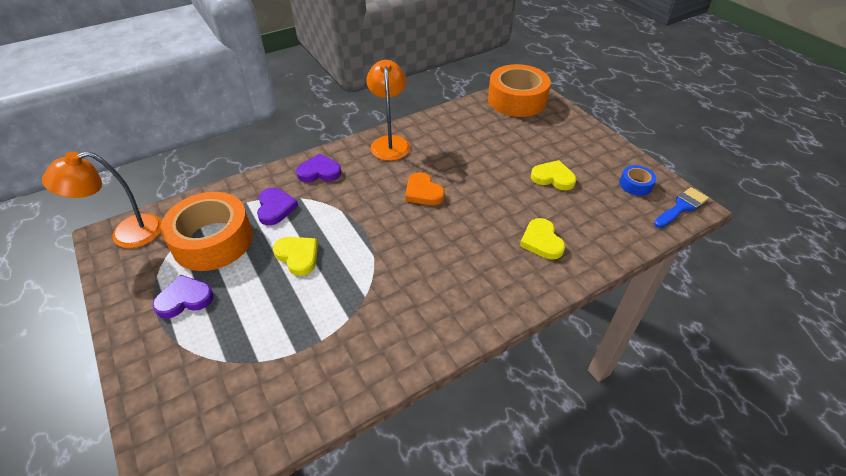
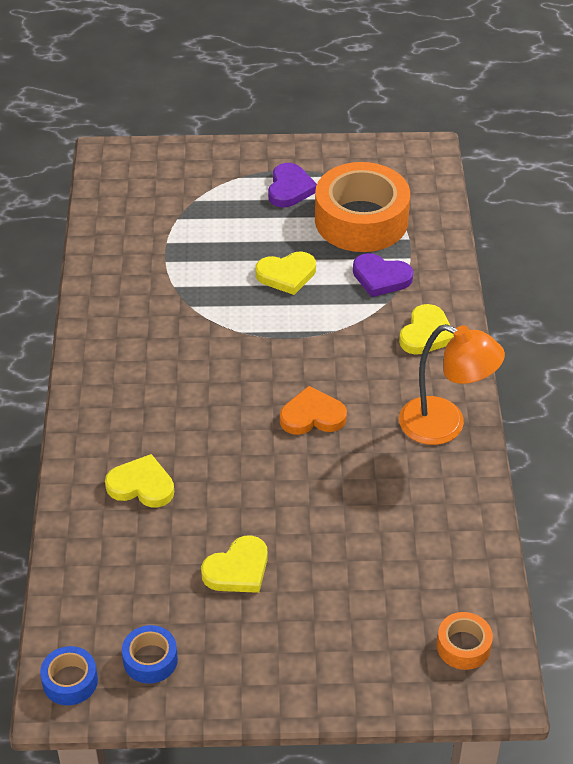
camera: 120 degrees right, 0 degrees up
(126, 234) = (419, 164): orange lamp -> none
(319, 172) = (426, 334): purple heart -> yellow heart
(517, 100) = (463, 646): orange tape -> orange tape, size x0.45
(681, 207) = (70, 681): blue brush -> blue tape

